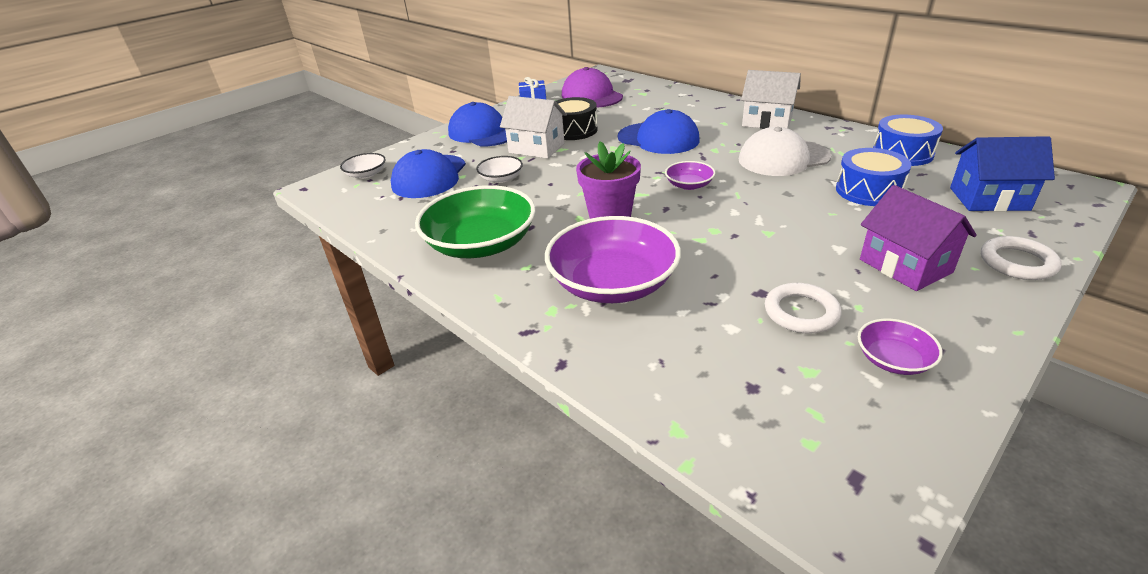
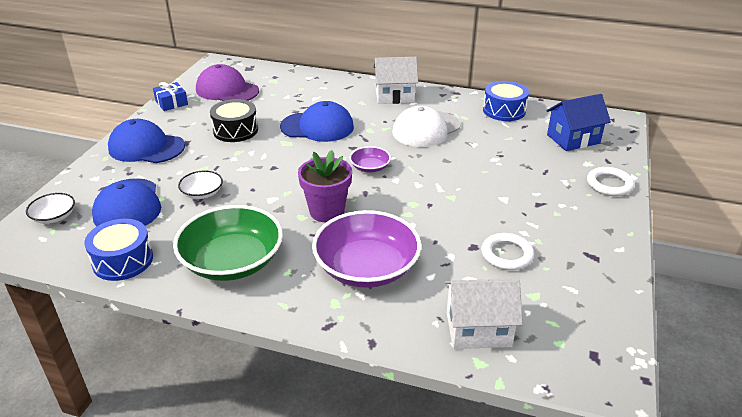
camera: 30 degrees left, 0 degrees up
(536, 148) = (213, 155): white house -> white house (478, 329)
(868, 191) = (498, 147): blue drum -> blue drum (123, 260)
(893, 359) = (576, 272): purple bowl -> none
(905, 266) = (550, 203): purple house -> none

